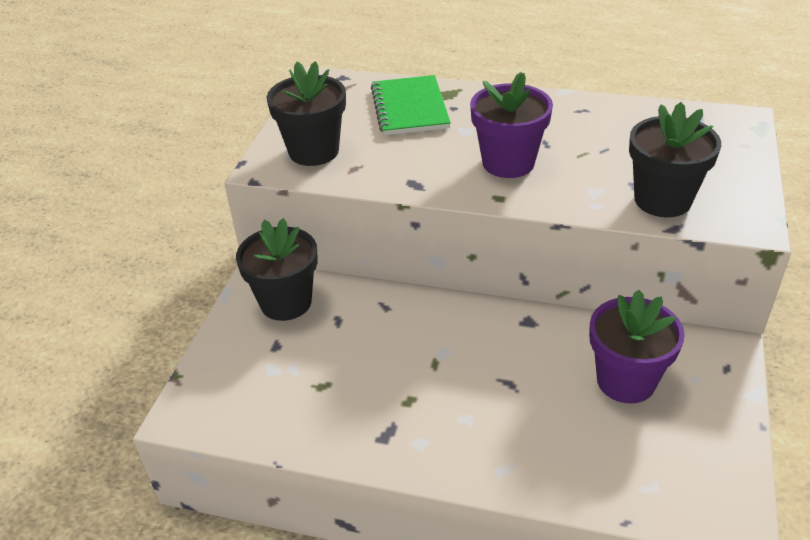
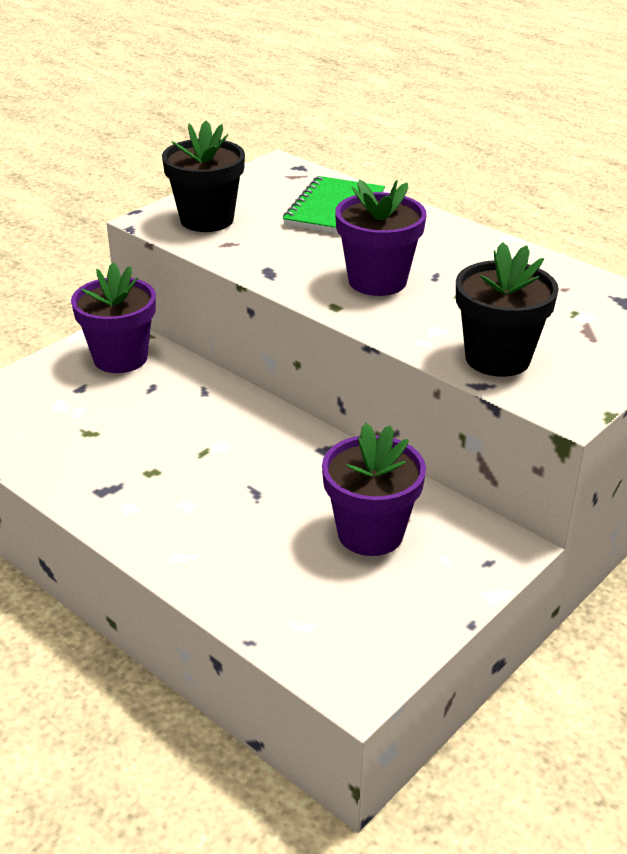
camera: 25 degrees right, 5 degrees down
(286, 302) = (120, 358): black flower pot -> purple flower pot

